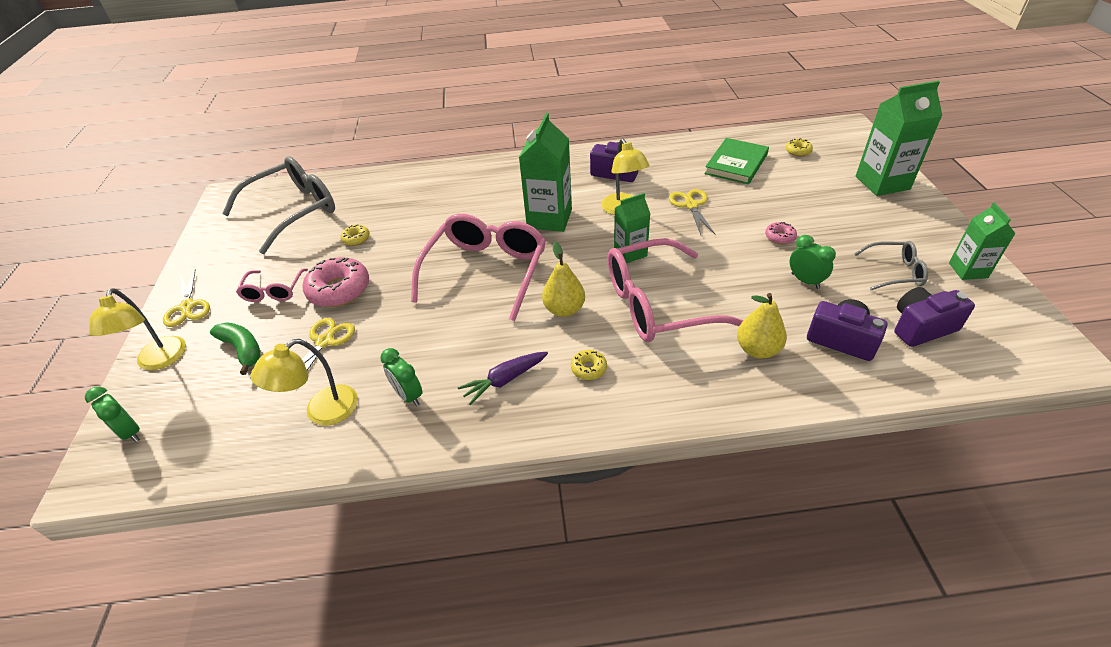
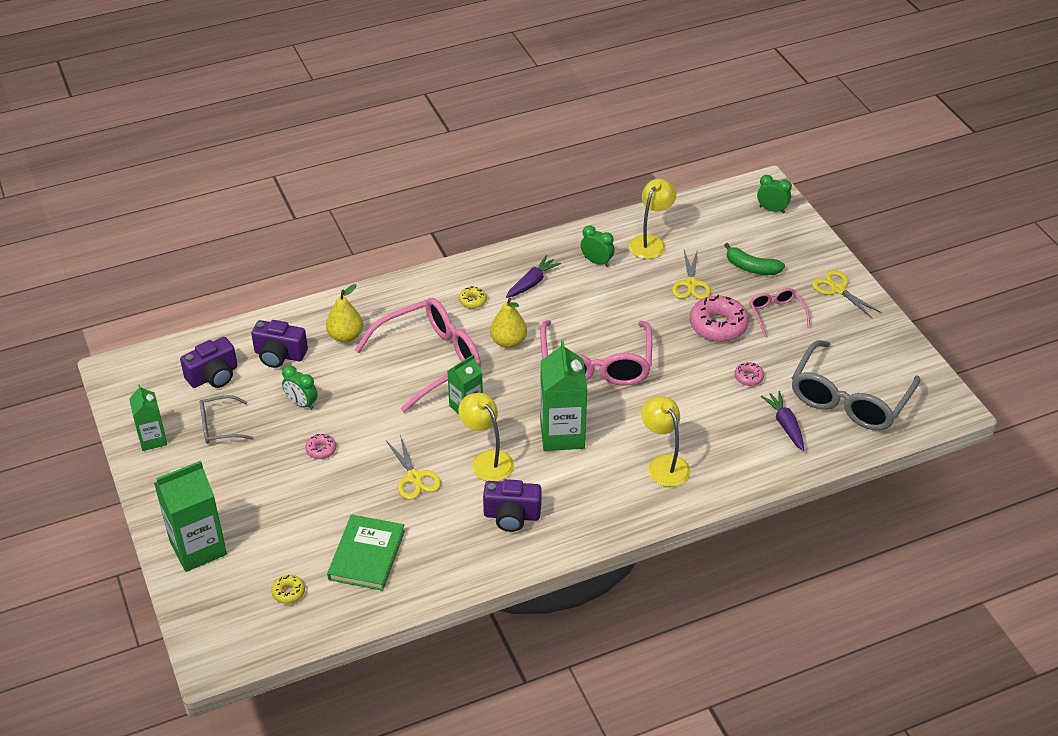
camera: 160 degrees right, 0 degrees up
(159, 361) = (808, 249): yellow lamp -> yellow lamp (664, 464)
(356, 239) = (748, 377): yellow donut -> pink donut
(362, 201) = (785, 425): none -> purple carrot

